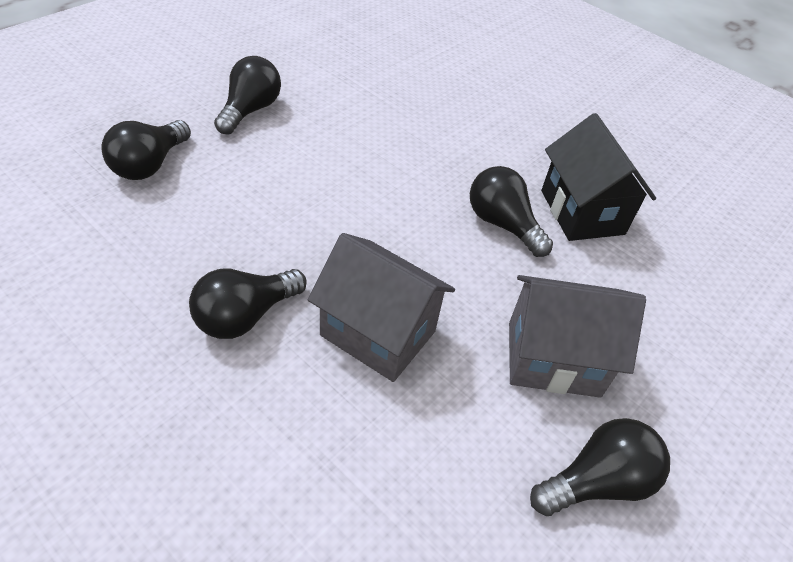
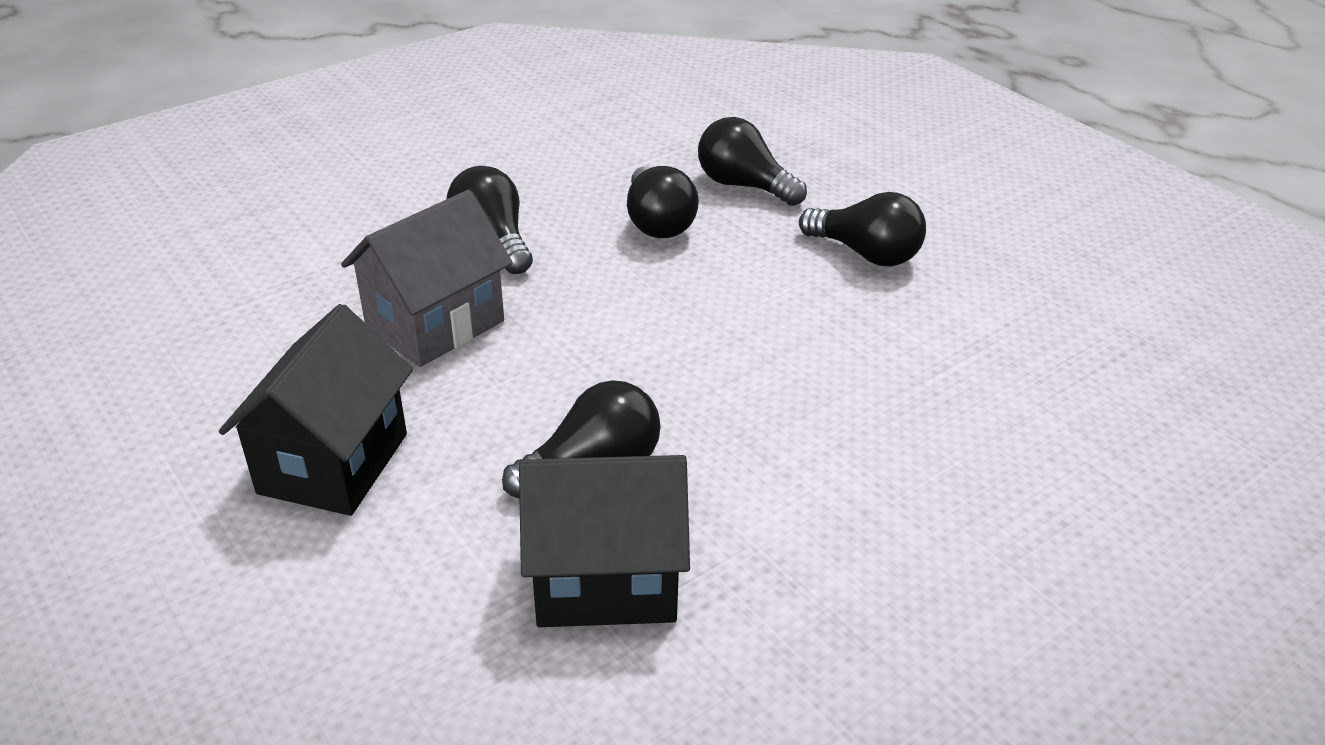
camera: 105 degrees right, 10 degrees down
(553, 359) = (333, 463): grey house -> black house
(596, 482) = (160, 458): black light bulb -> black light bulb (658, 223)

